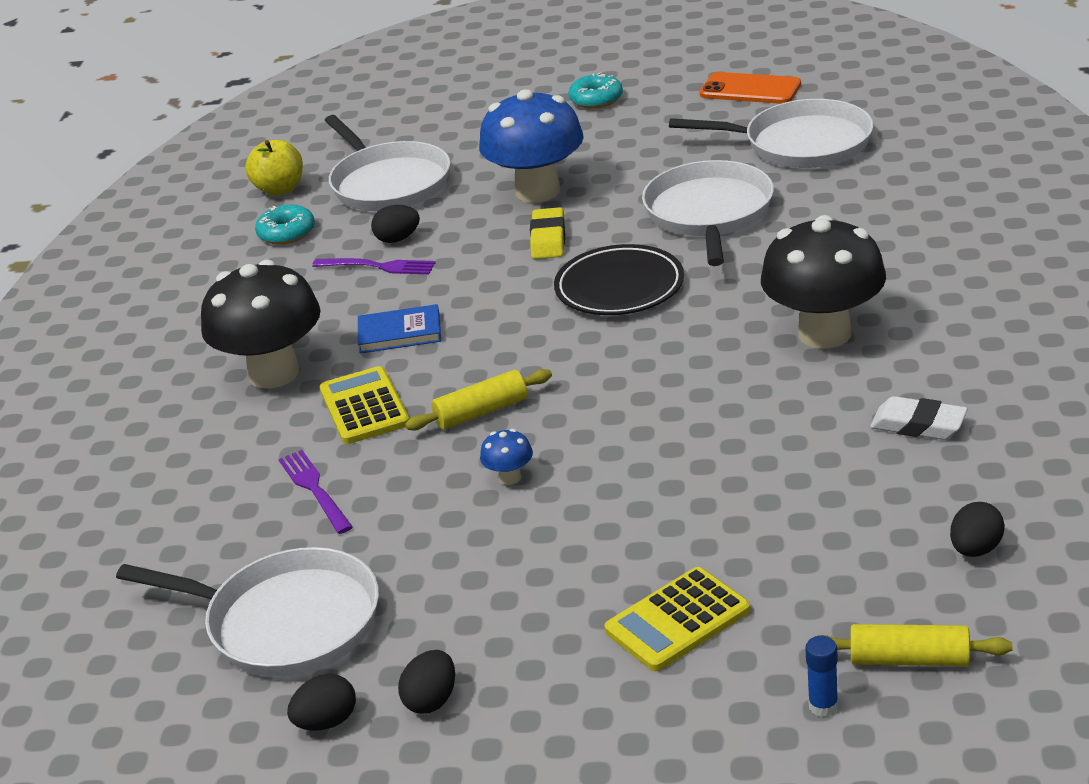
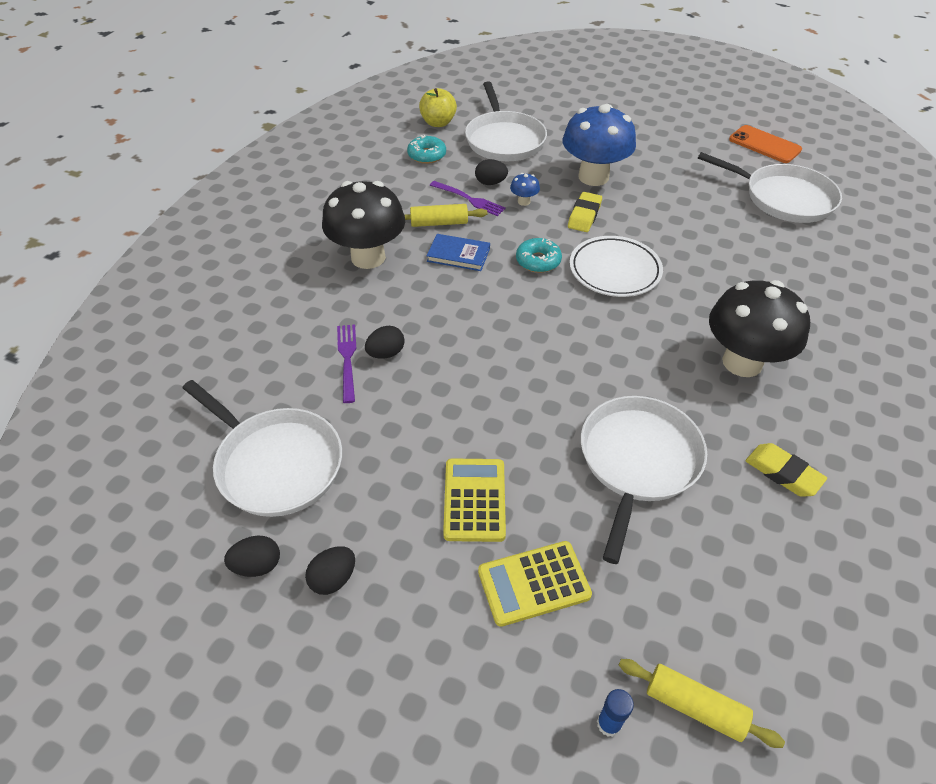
camera: 15 degrees right, 15 degrees up
(364, 407) = (409, 305): yellow calculator -> yellow calculator (474, 500)
(481, 412) = (480, 338): yellow rolling pin -> yellow rolling pin (439, 223)
(510, 477) = (474, 401): blue mushroom -> blue mushroom (524, 201)
(596, 99) = (660, 120): turquoise donut -> turquoise donut (538, 261)
(619, 287) = (614, 270): black plate -> white plate
(709, 213) = (699, 232): white pan -> white pan (638, 461)
(918, 425) = (783, 473): white eraser -> yellow eraser
(975, 549) = (787, 615): black egg -> black egg (386, 353)

